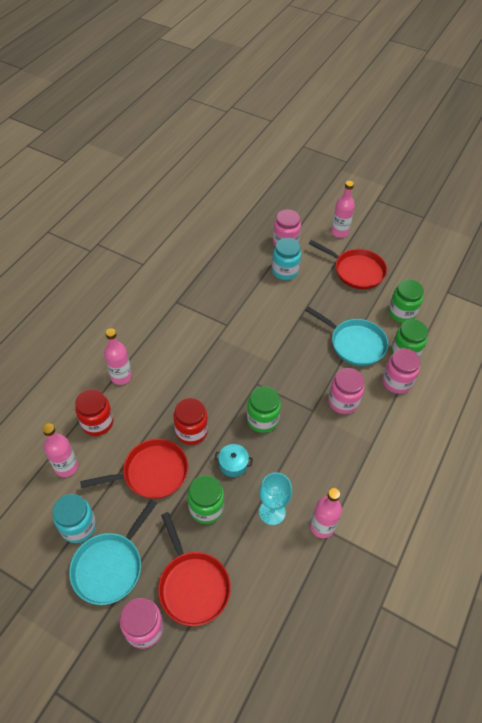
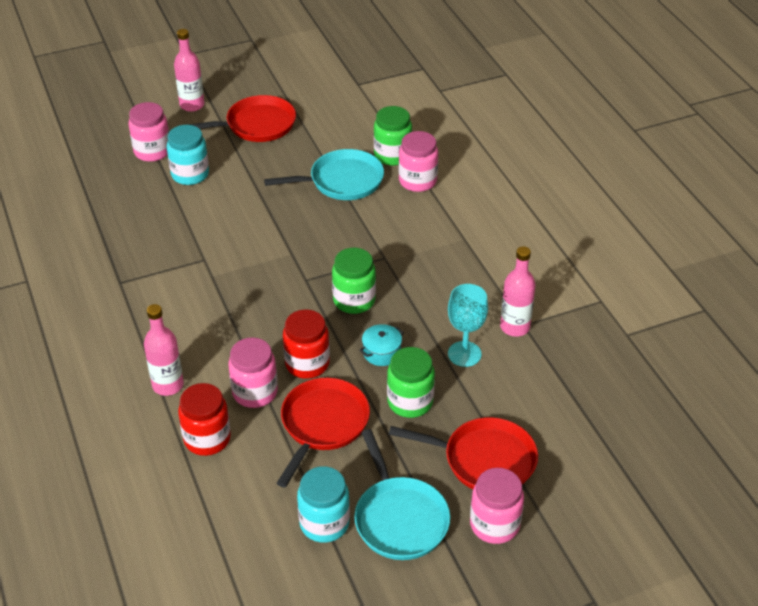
camera: 50 degrees left, 10 degrees down
(66, 467) = (236, 497): pink bottle -> none
(343, 401) = (398, 230): pink jar -> pink jar (255, 392)
(401, 313) = (345, 128): green jar -> none

